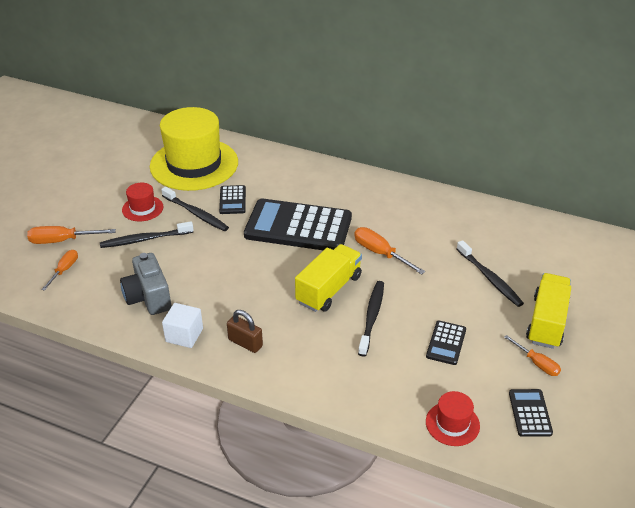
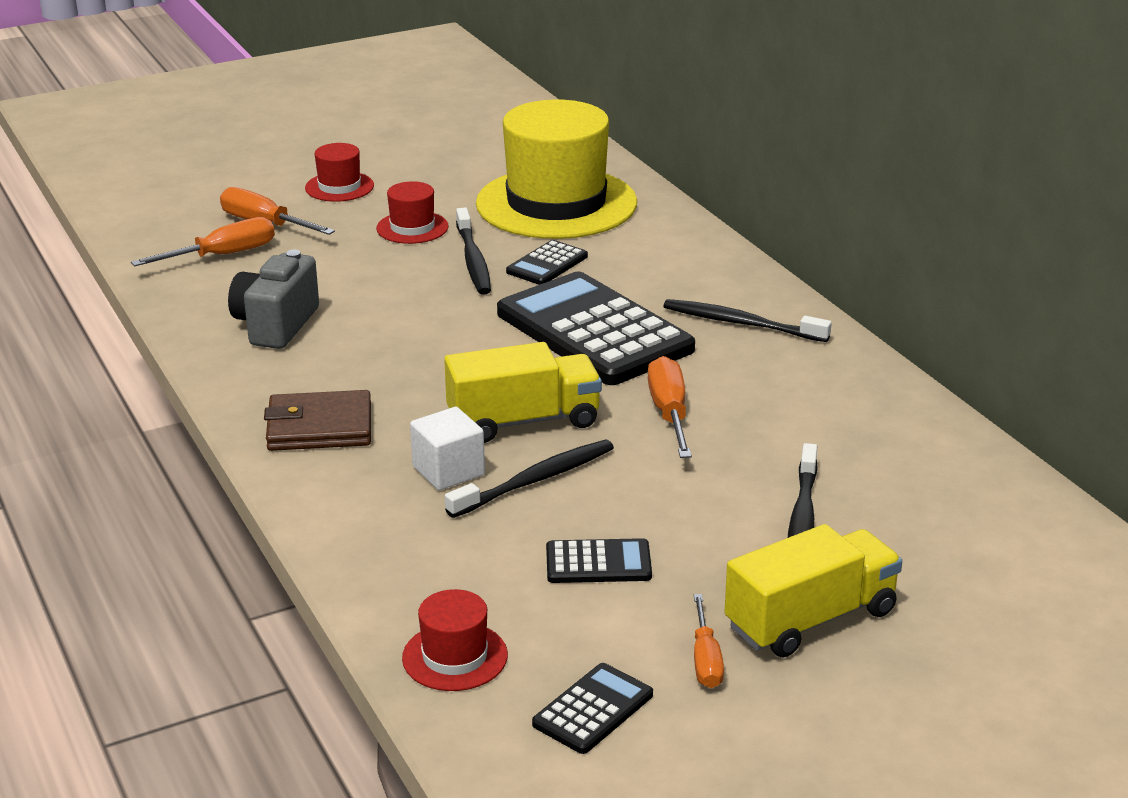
camera: 40 degrees right, 10 degrees down
(64, 270) = (223, 255): orange screwdriver -> orange screwdriver, size x1.52
(73, 201) = (339, 187): none -> red hat
(145, 239) = (364, 262): black toothbrush -> black toothbrush (741, 323)
(184, 335) = (258, 384): white cube -> white cube (448, 471)
(245, 343) = (319, 427): brown padlock -> brown wallet
(446, 343) = (598, 563): black calculator -> black calculator turned 150 degrees counterclockwise

